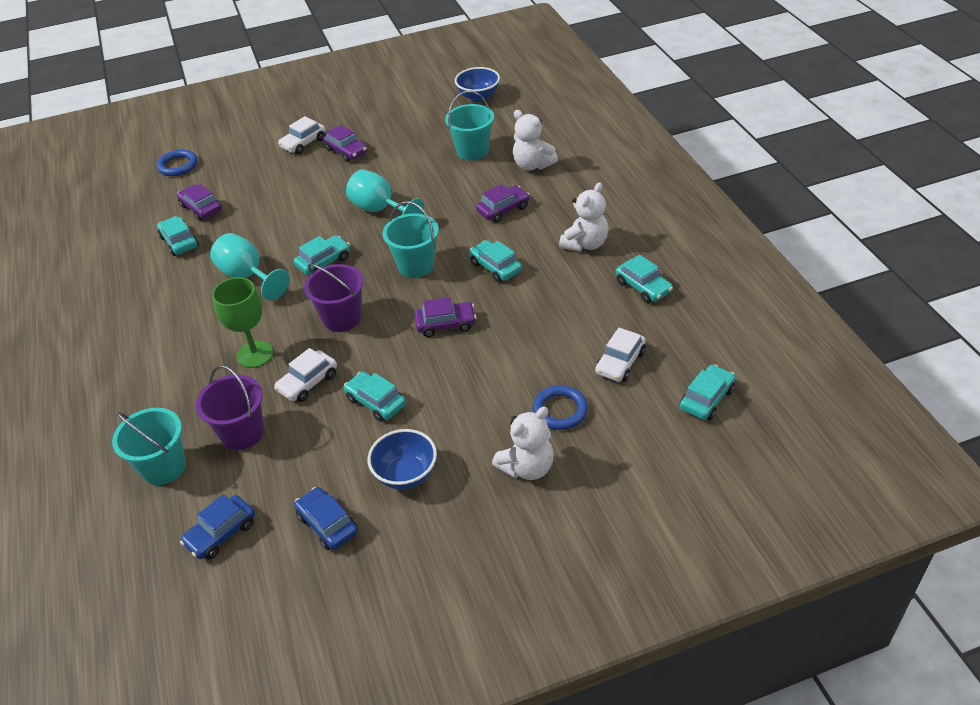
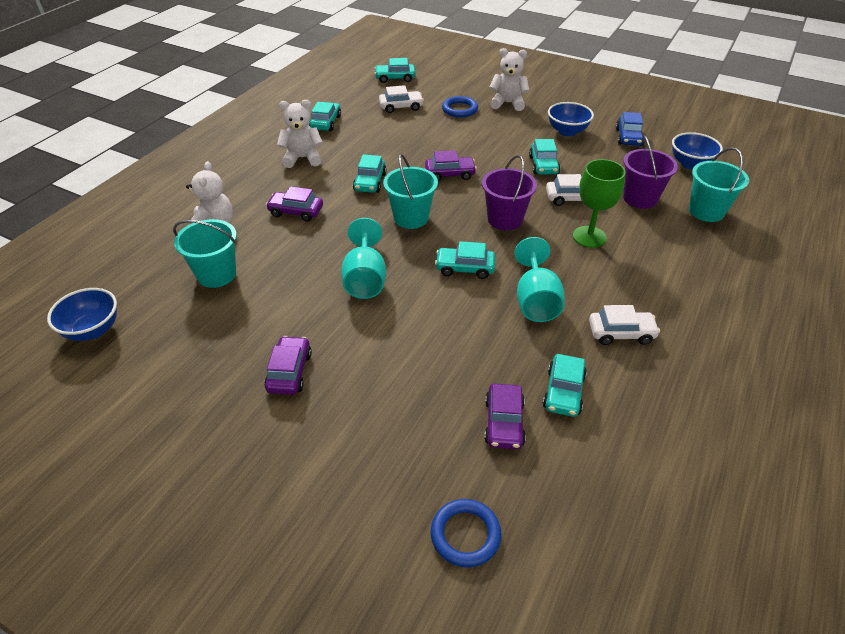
camera: 135 degrees left, 0 degrees up
(221, 533) = (690, 164): blue car -> blue bowl
(303, 143) = (304, 427): white car -> white car (621, 333)
(446, 324) = (450, 174): purple car -> purple car turned 135 degrees clockwise

